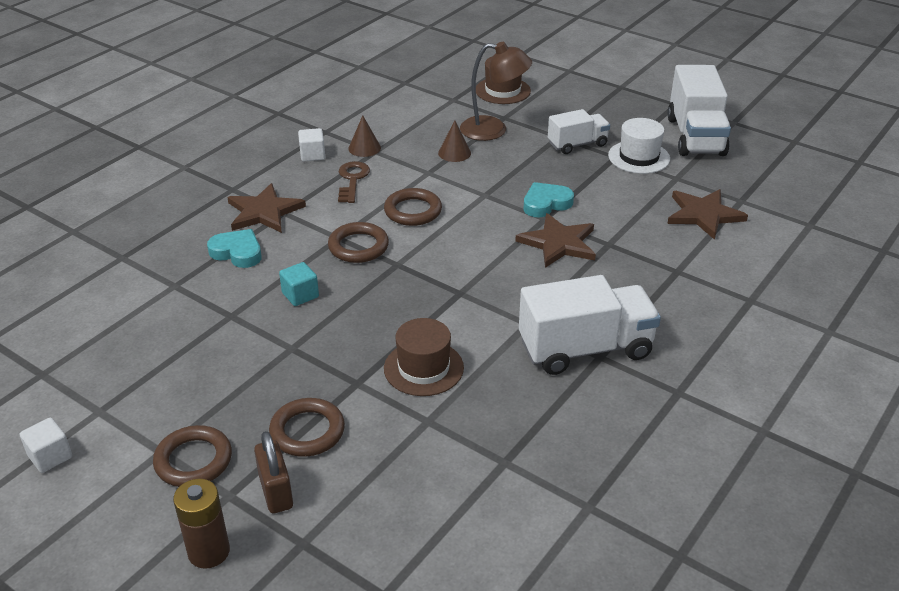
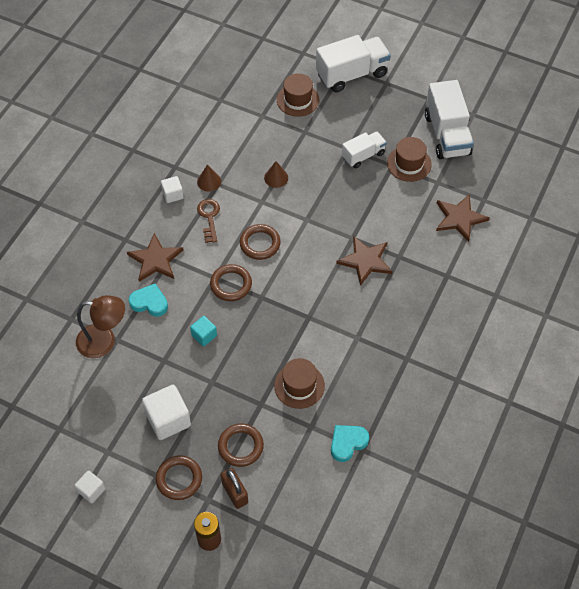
camera: 10 degrees left, 20 degrees up
(208, 384) = (168, 420): none -> white cube
(493, 130) = (299, 148): brown lamp -> brown lamp (104, 341)
(546, 203) = (351, 222): turquoise heart -> turquoise heart (347, 443)
(585, 349) = (396, 354): white truck -> white truck (352, 74)
(639, 157) = (409, 164): white hat -> brown hat

